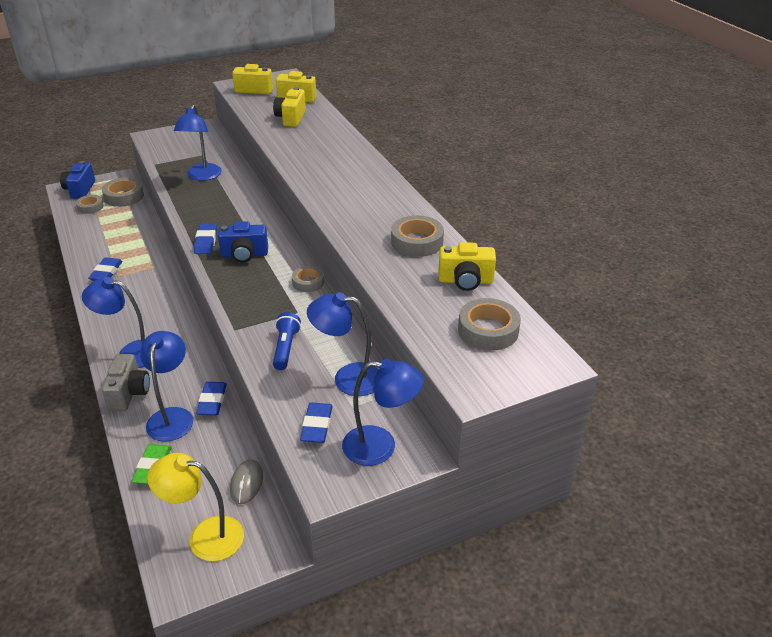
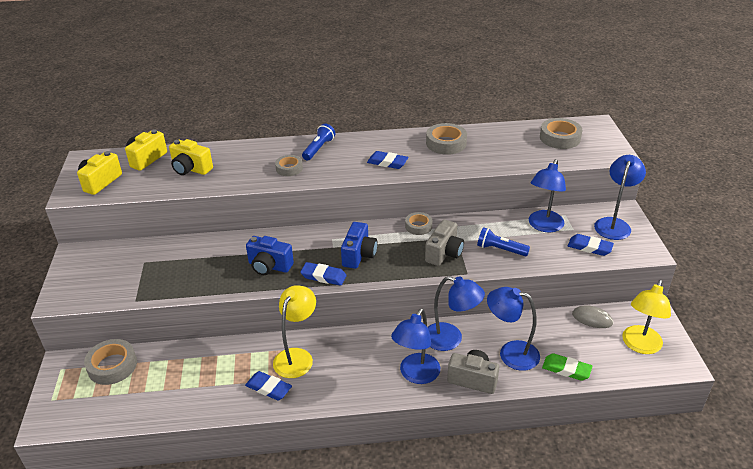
camera: 70 degrees left, 0 degrees up
(80, 190) = (61, 407): blue camera -> blue camera (269, 266)
(90, 207) = (114, 398): grey tape -> grey tape (289, 168)
(146, 278) = (297, 356): none -> yellow lamp
(202, 176) = (193, 267): blue lamp -> blue lamp (451, 339)
(212, 401) = (498, 327): blue eraser -> blue eraser (387, 162)
(265, 308) = (444, 253): none -> grey camera
(359, 168) = (318, 149): none -> blue flashlight
(465, 281) = (503, 134): yellow camera -> none

